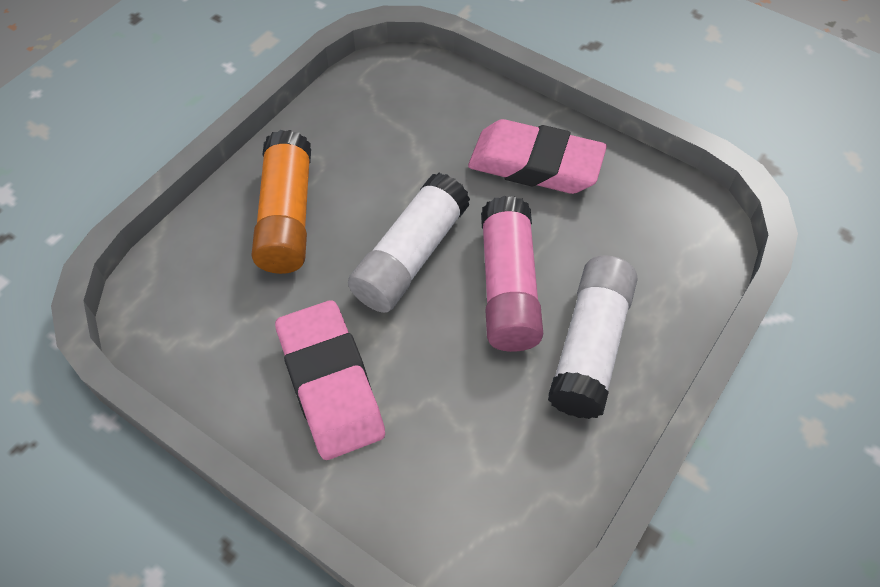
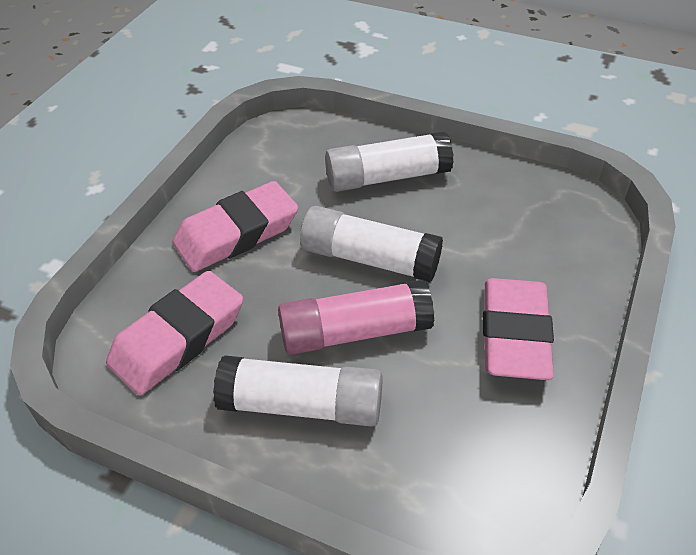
camera: 80 degrees right, 10 degrees down
(287, 216) = (387, 177): orange glue stick -> white glue stick
(484, 460) = (178, 338): none -> pink eraser

